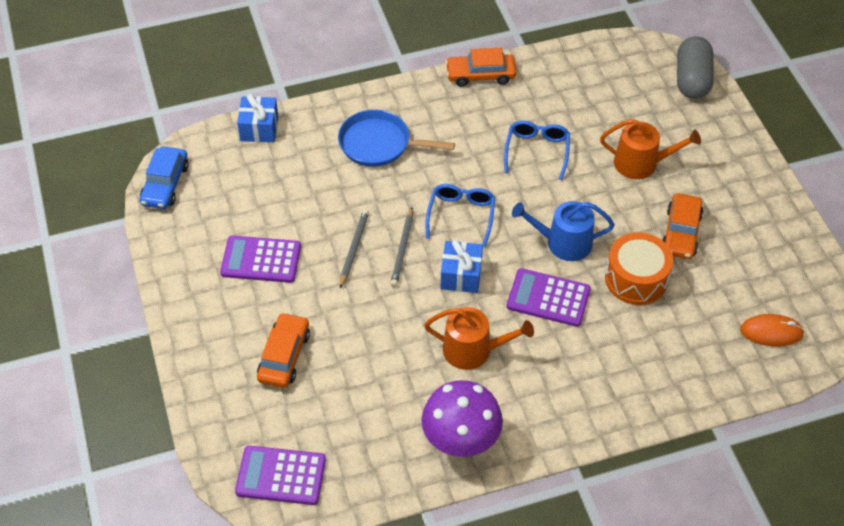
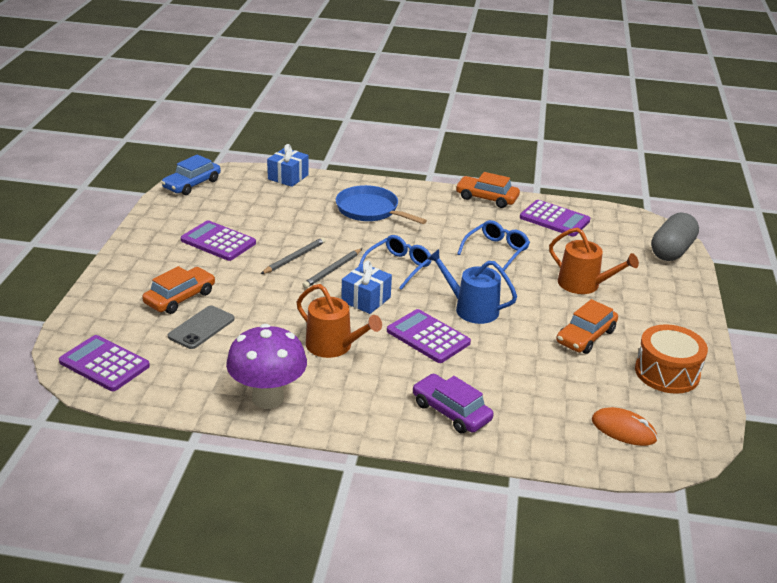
camera: 25 degrees right, 20 degrees down
(335, 385) = (201, 328): none -> grey phone
(563, 79) = (554, 219): none -> purple calculator
(624, 380) = (451, 411): none -> purple car
(636, 279) = (518, 351): orange drum -> orange drum (667, 373)

